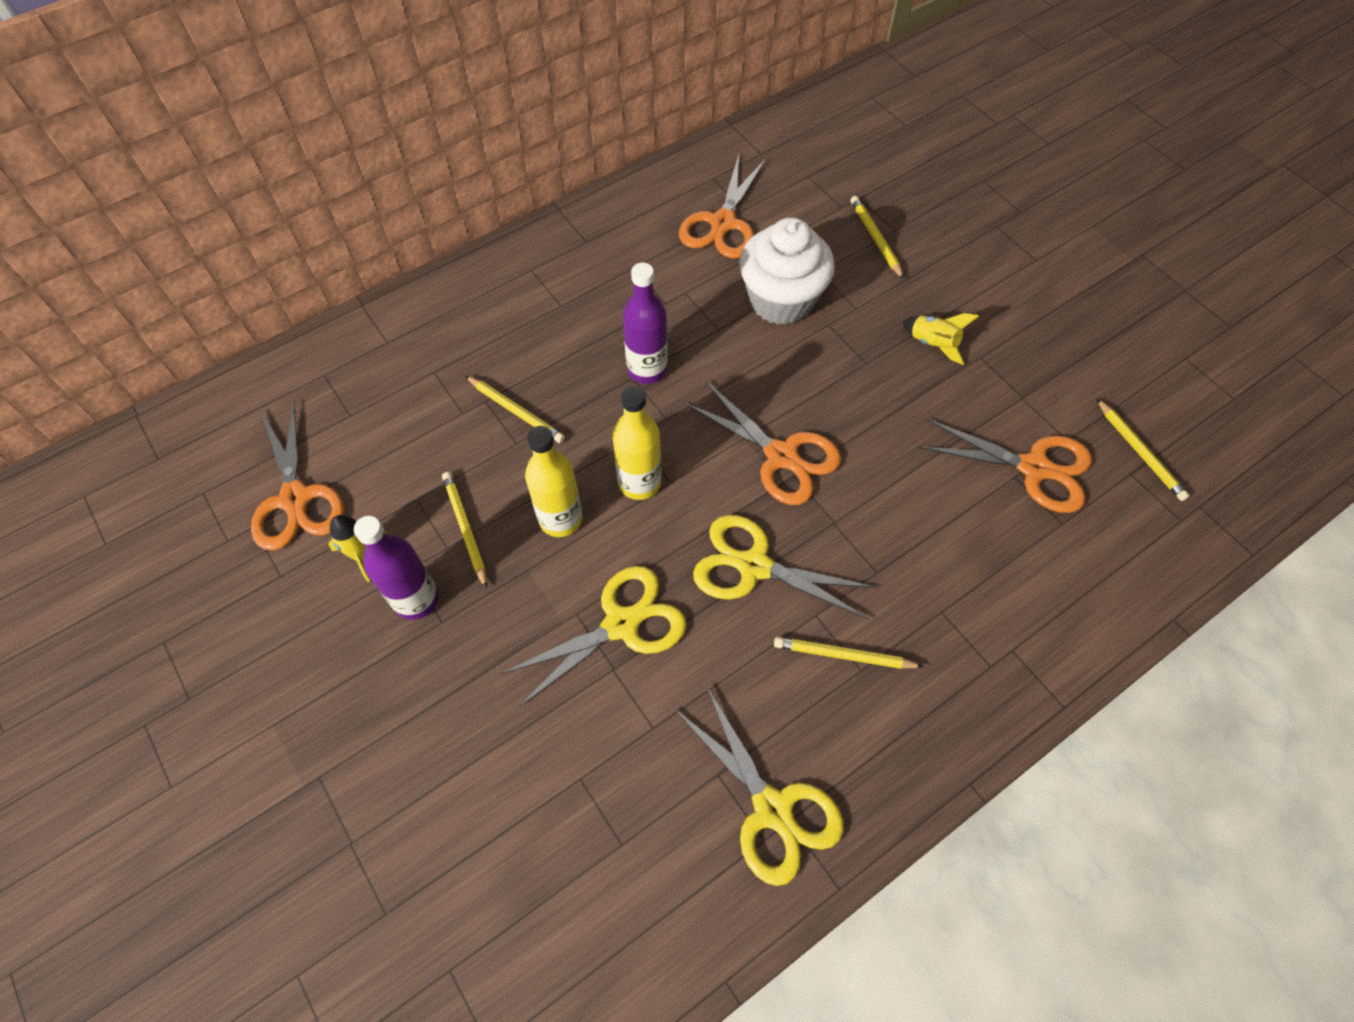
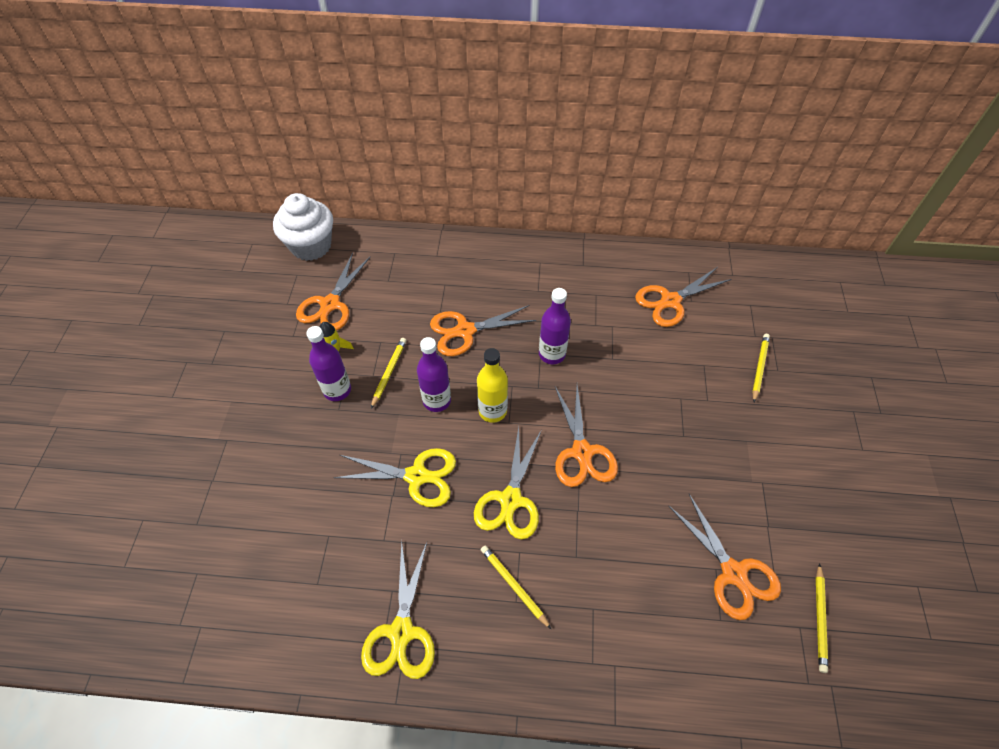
camera: 40 degrees right, 5 degrees down
(516, 411) = (465, 331): yellow pencil -> orange scissors
(560, 519) = (437, 401): yellow bottle -> purple bottle
(754, 566) = (510, 500): yellow scissors -> yellow scissors turned 135 degrees counterclockwise
(781, 300) = (664, 366): white cupcake -> white cupcake (311, 246)
(933, 344) = (737, 453): yellow rocket -> none

